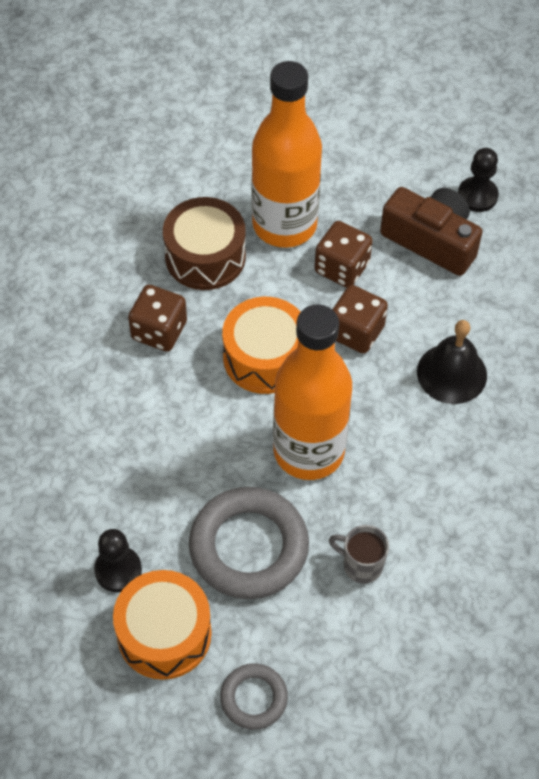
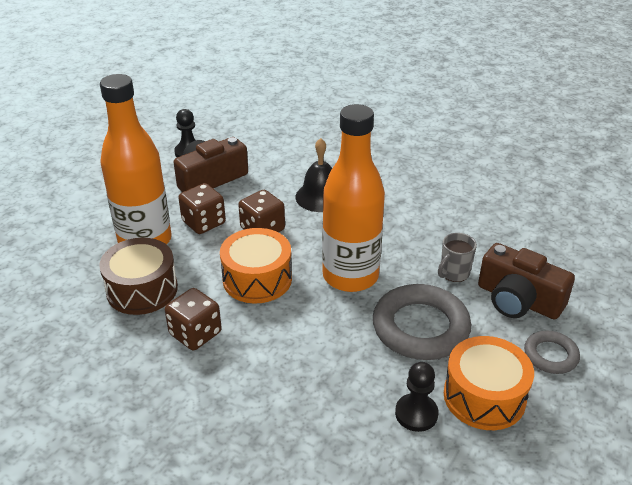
camera: 70 degrees left, 20 degrees down
(340, 649) = (518, 300): none -> brown camera

